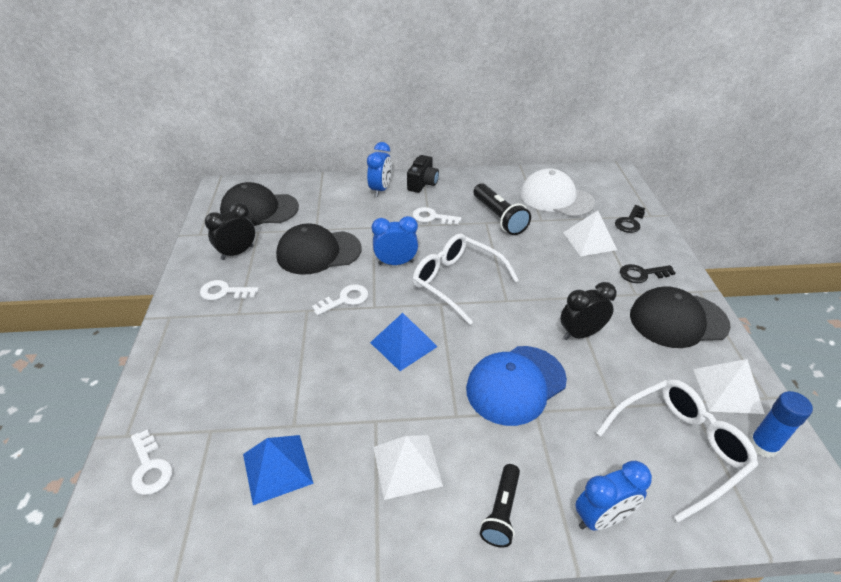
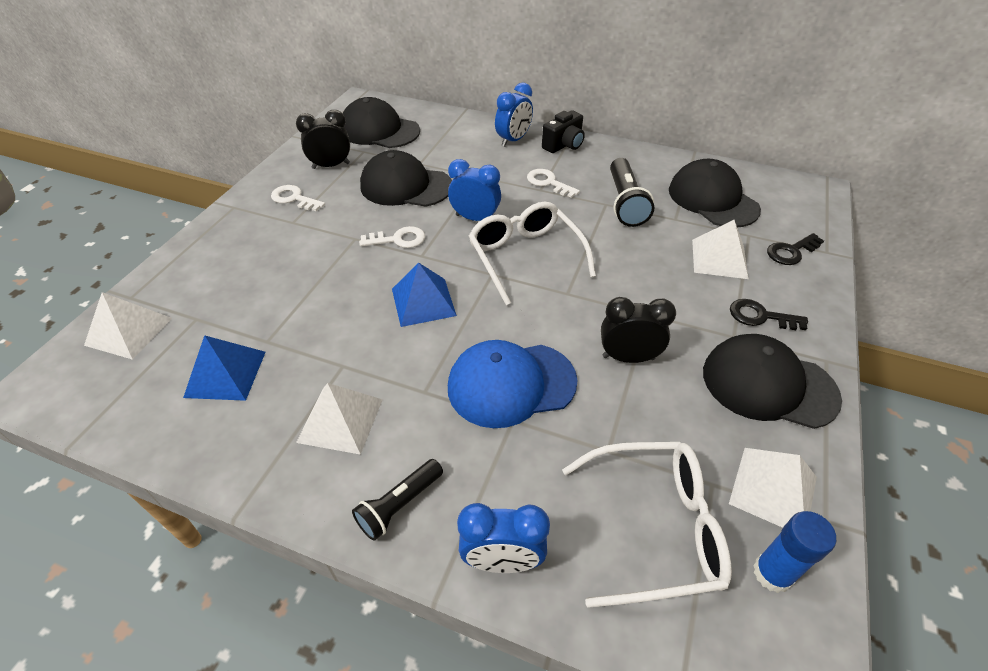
camera: 25 degrees right, 5 degrees up
(150, 467) = (128, 331): white key -> white pyramid
(556, 198) = (712, 199): white cap -> black cap

